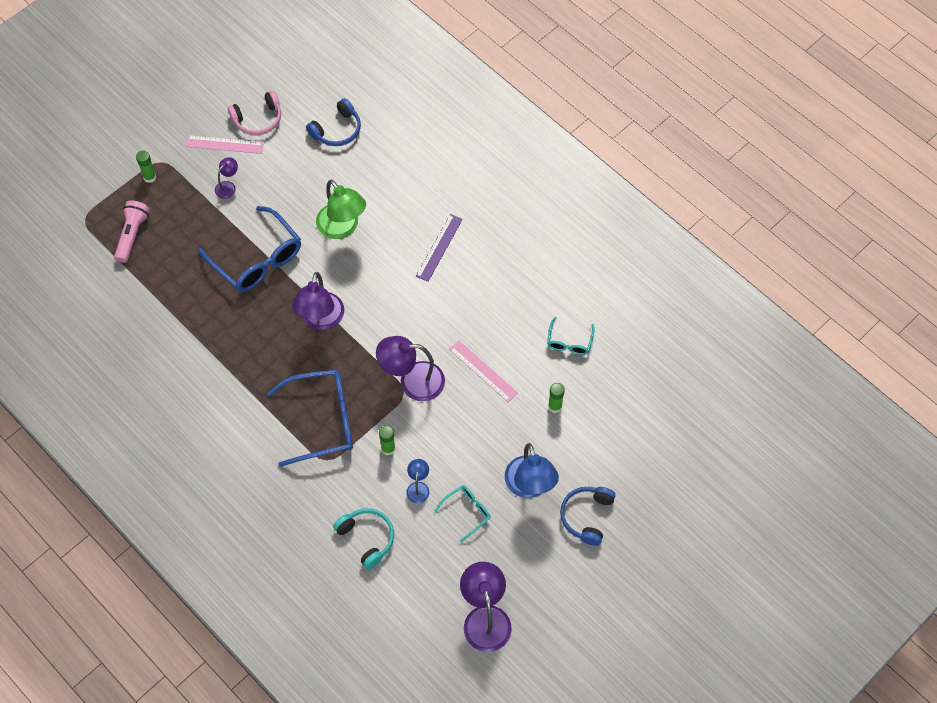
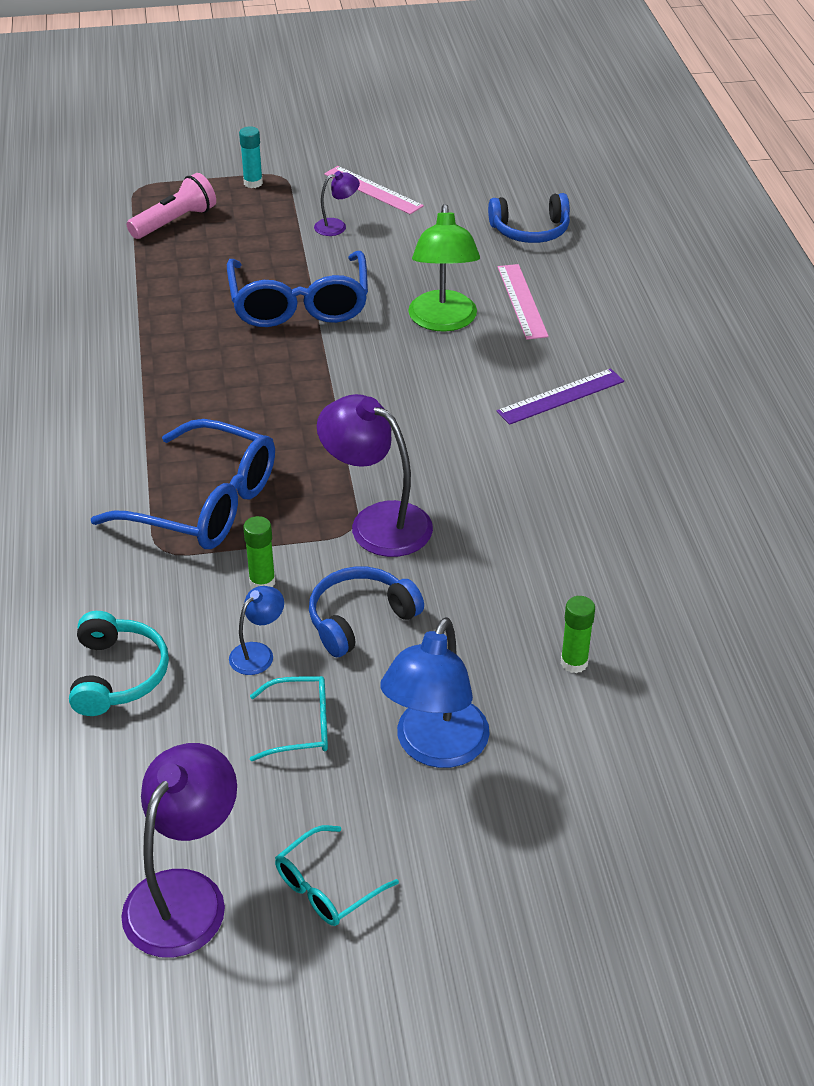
camera: 35 degrees right, 20 degrees down
(150, 177) = (253, 183): green glue stick -> turquoise glue stick
(258, 119) = (438, 185): pink headphones -> none
(320, 320) = (317, 397): purple lamp -> none
(483, 371) = (496, 562): pink ruler -> pink ruler (522, 301)
(569, 342) = (670, 593): turquoise glasses -> turquoise glasses (327, 887)
(586, 516) = (496, 845): blue headphones -> blue headphones (360, 619)

